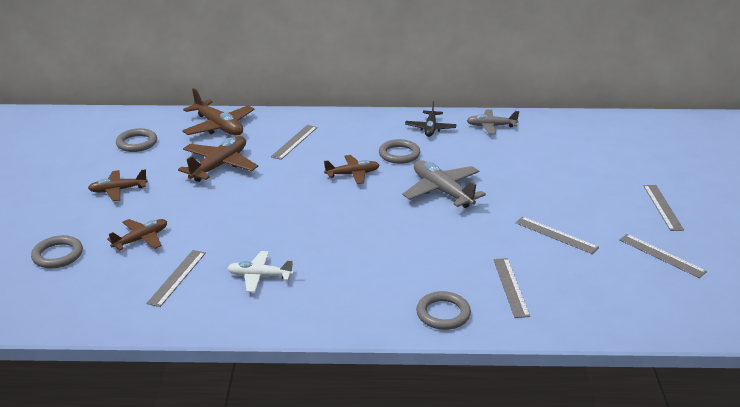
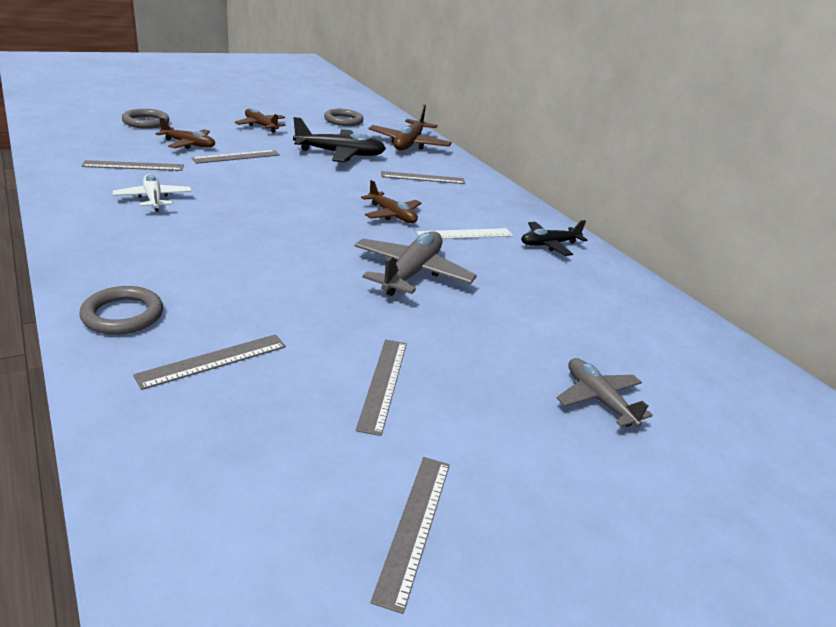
camera: 55 degrees right, 0 degrees up
(219, 166) = (340, 154): brown plane -> black plane
(399, 154) = (465, 234): grey ring -> white ruler
(491, 126) = (614, 285): grey plane -> grey plane (598, 399)
(662, 207) = (585, 503): grey ruler -> grey ruler (236, 157)

